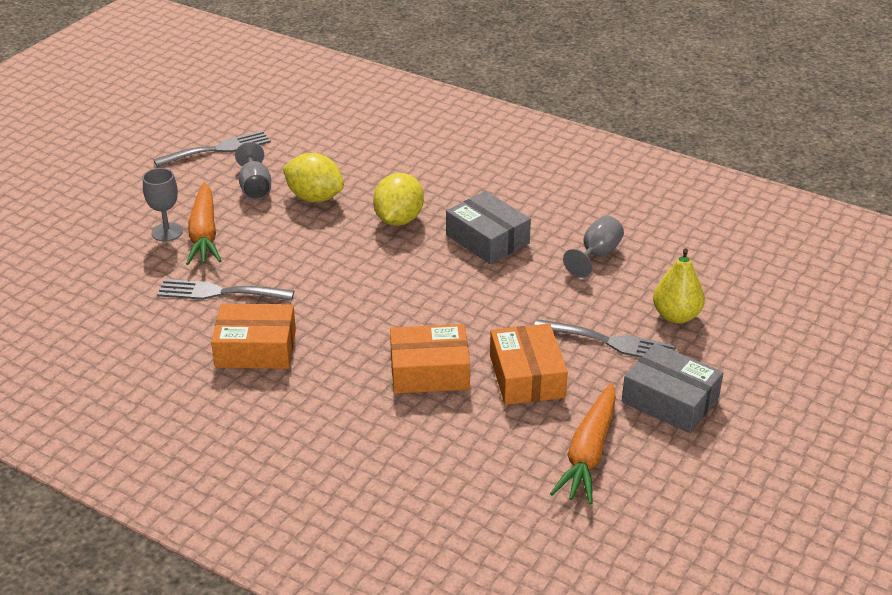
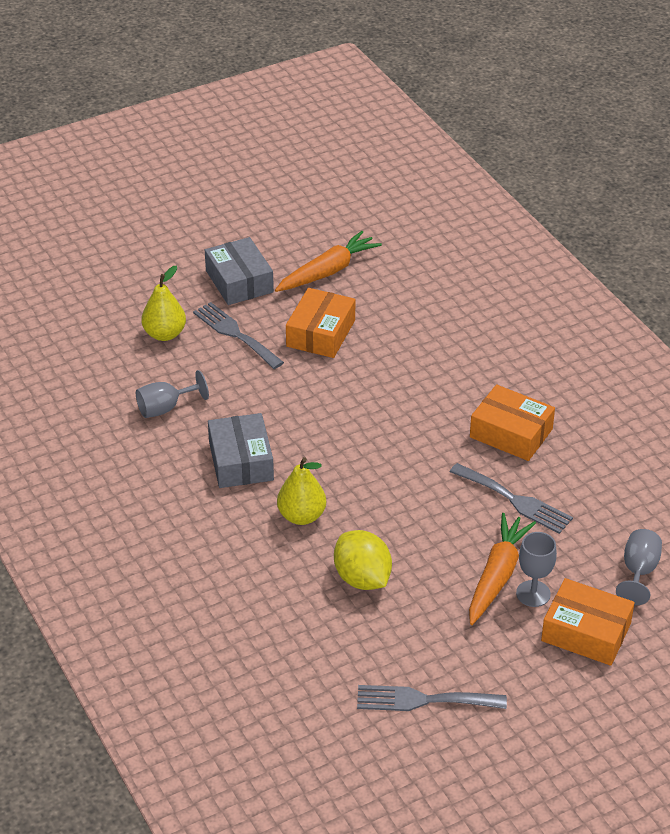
camera: 150 degrees left, 5 degrees up
(255, 187) = (414, 619): grey goblet -> grey goblet (638, 572)
(398, 220) = (301, 516): yellow lemon -> yellow pear
(429, 371) = (388, 363): orange box -> orange box (586, 632)

